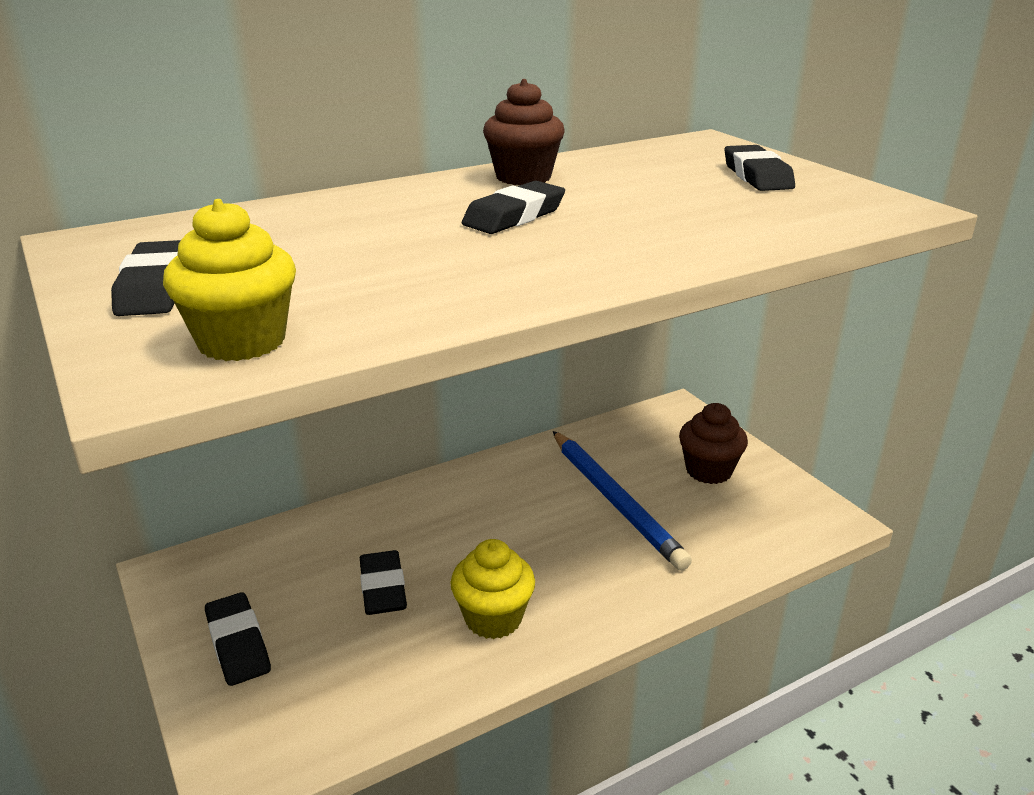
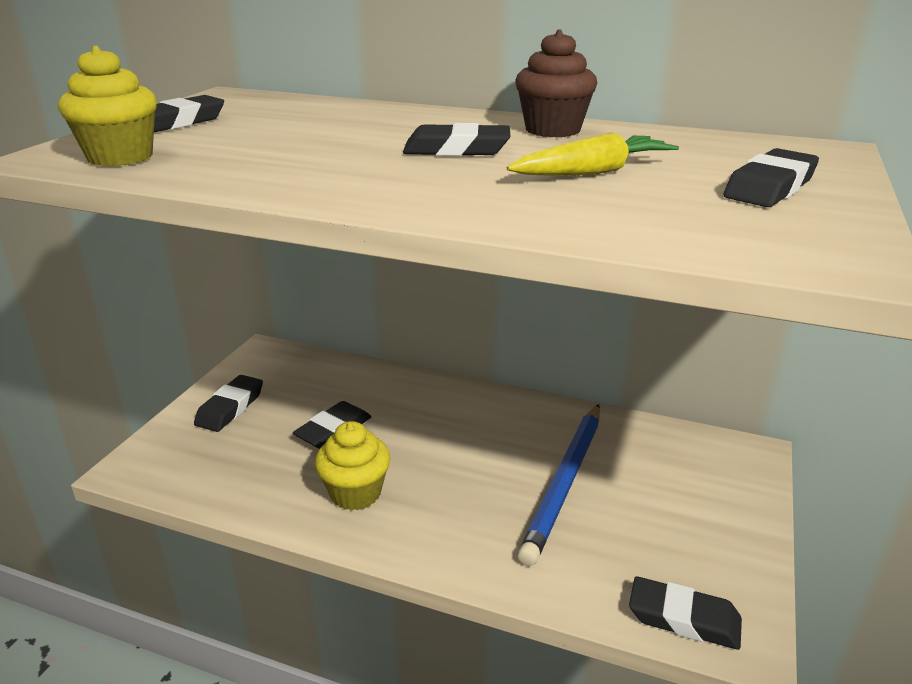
camera: 50 degrees right, 0 degrees up
(650, 200) = (593, 172): none -> yellow carrot
(709, 471) = (688, 516): brown cupcake -> none
(797, 531) = (683, 618): none -> black eraser

